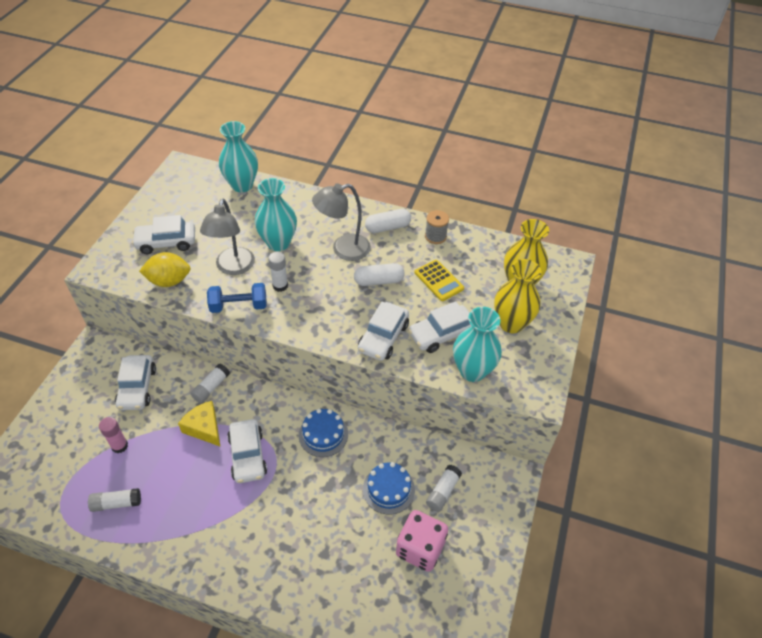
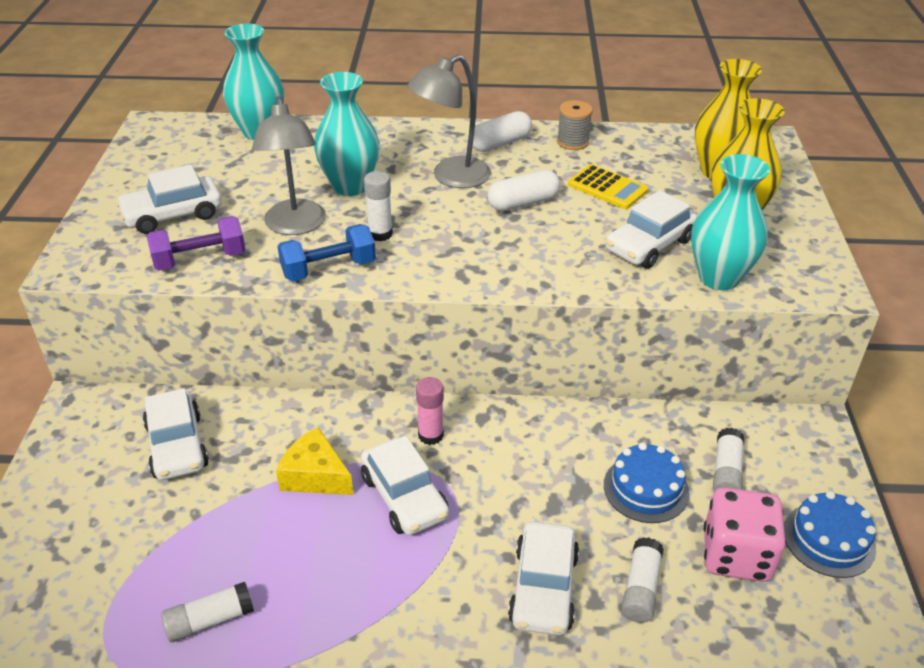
camera: 15 degrees left, 10 degrees down
(119, 446) = (180, 534): pink glue stick -> pink glue stick (430, 435)
(169, 281) = (200, 259): yellow lemon -> purple dumbbell
(211, 387) = (301, 419): white glue stick -> white glue stick (640, 588)
(323, 434) = (509, 441): blue cake -> blue cake (829, 539)
(383, 337) = (568, 264): white car -> white car (543, 588)

